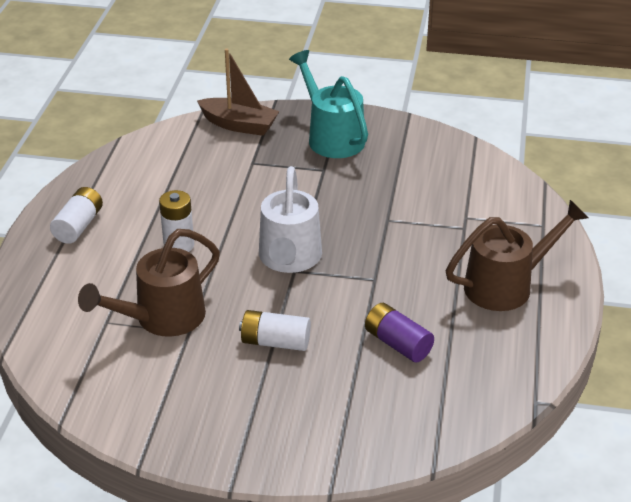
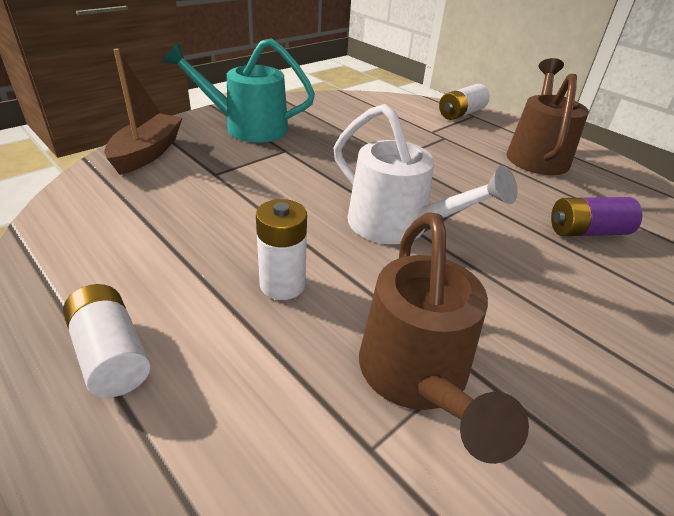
camera: 55 degrees left, 0 degrees up
(239, 125) = (147, 153): brown boat -> brown boat turned 45 degrees counterclockwise
(275, 342) = (538, 303): white battery -> white battery (461, 114)

